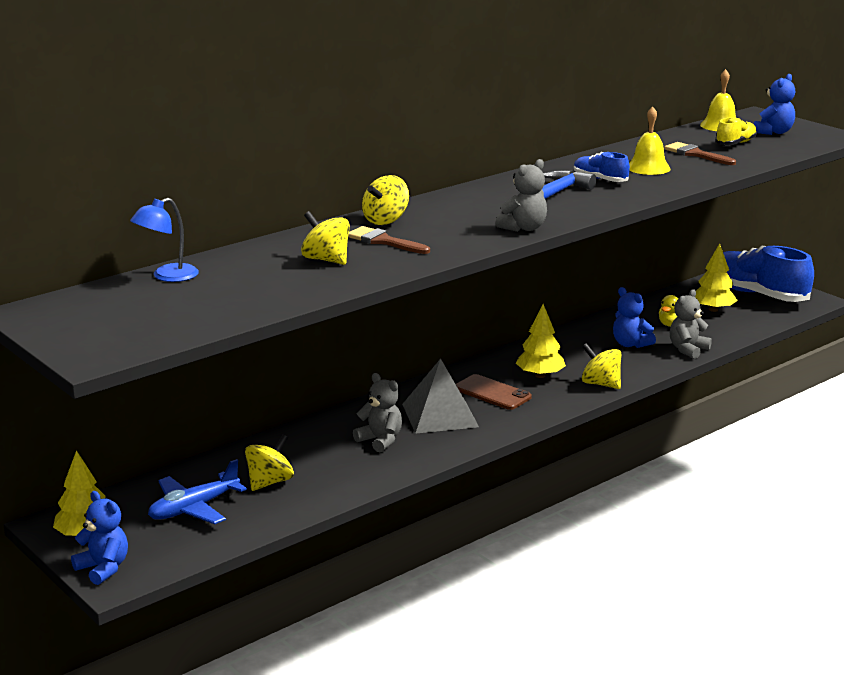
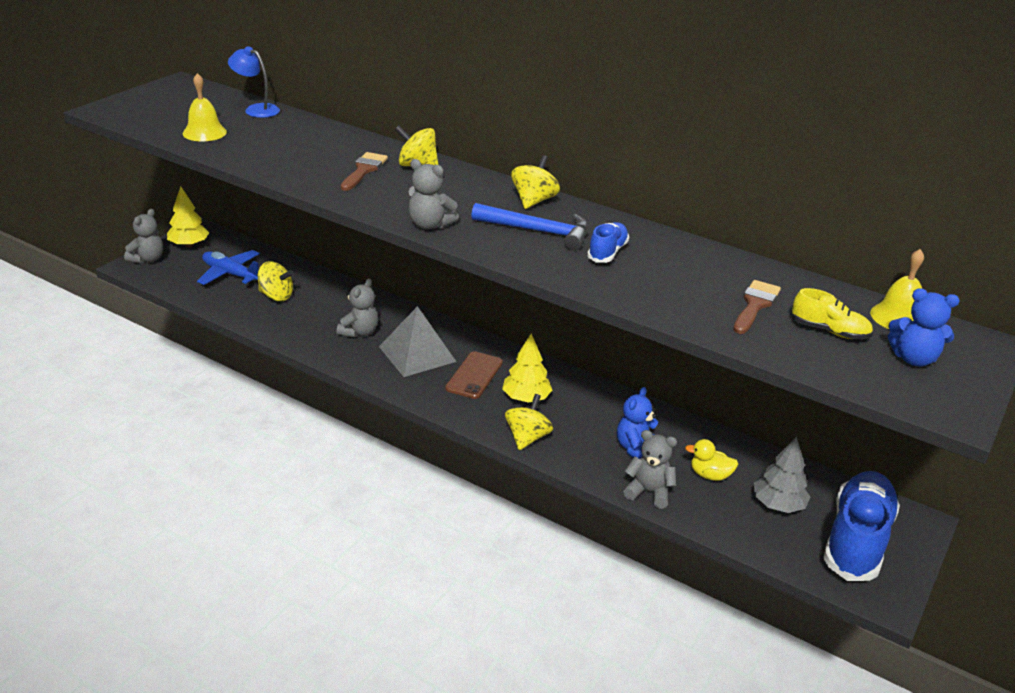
camera: 70 degrees right, 10 degrees up
(103, 568) = (147, 259): blue teddy bear -> grey teddy bear
(326, 260) = (310, 154): yellow spinning top -> yellow spinning top (533, 201)
(648, 167) = (675, 277): yellow bell -> yellow bell (204, 132)
(713, 309) = (778, 504): yellow tree -> grey tree

